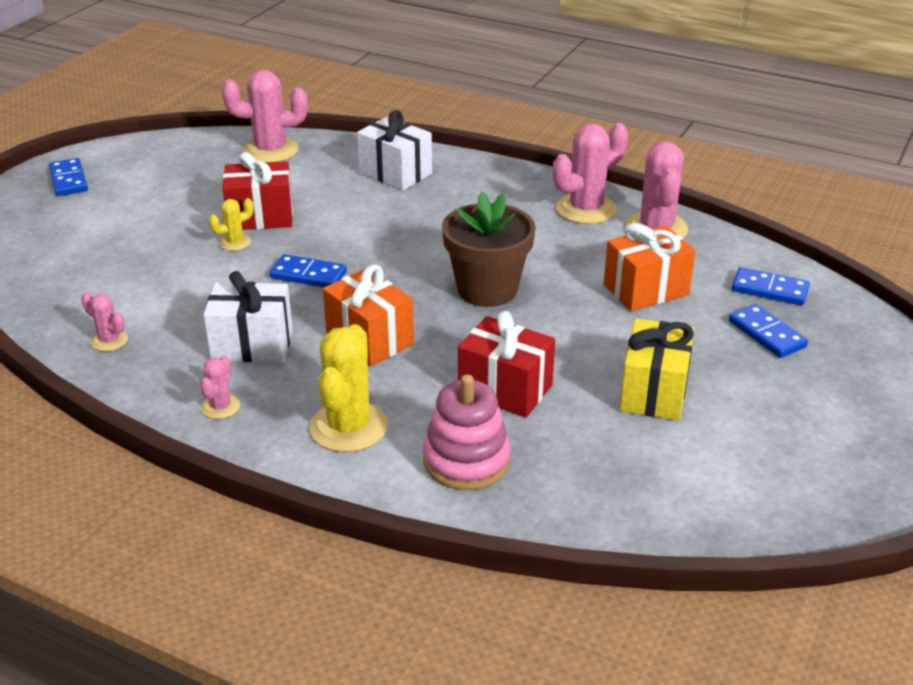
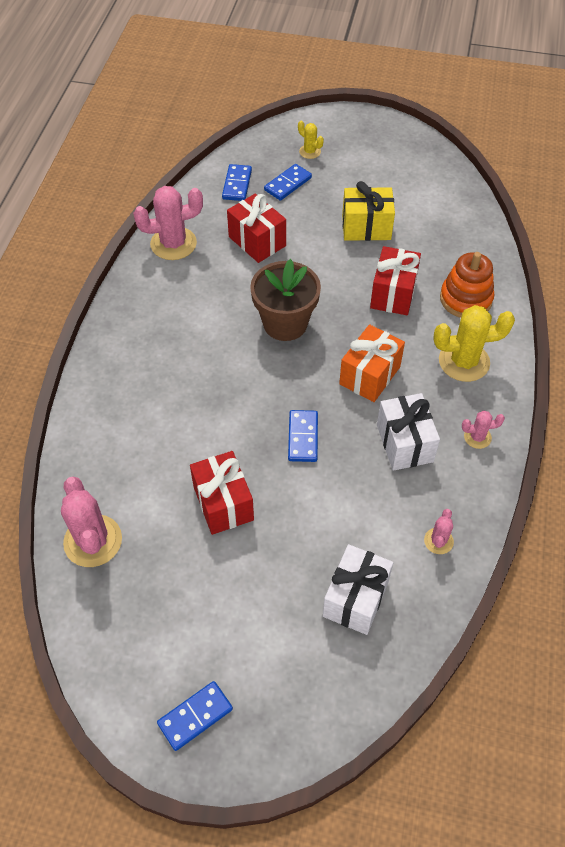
camera: 105 degrees left, 20 degrees up
(235, 242) = (271, 507): yellow cactus -> yellow cactus (310, 152)
(395, 173) = (120, 423): white gift -> white gift (355, 598)
(466, 460) = (465, 299): pink stacking toy -> orange stacking toy
(586, 209) = (154, 285): pink cactus -> none
(646, 290) = (257, 241): orange gift -> red gift

